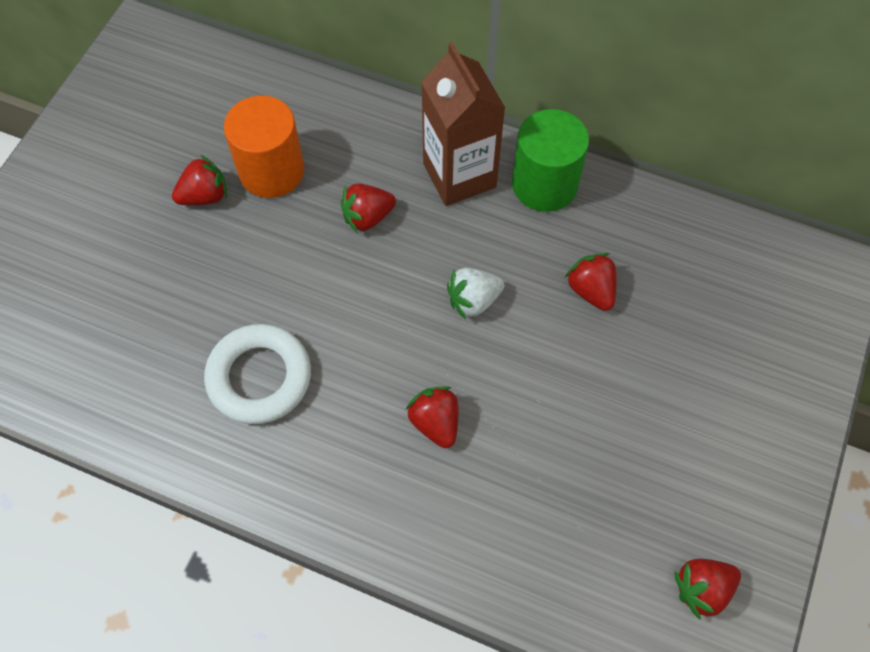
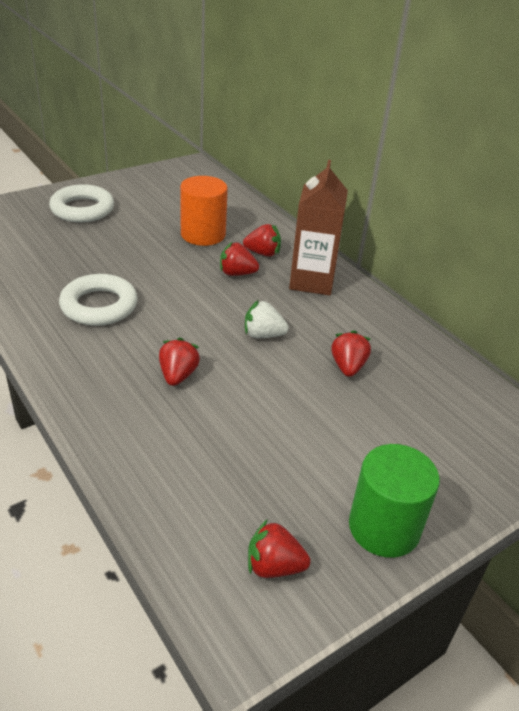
camera: 30 degrees right, 25 degrees down
(78, 219) = (82, 209): none -> white ring
(204, 196) = (156, 228): red strawberry -> red strawberry (263, 253)
(544, 184) = (364, 308): green cylinder -> green cylinder (384, 527)

